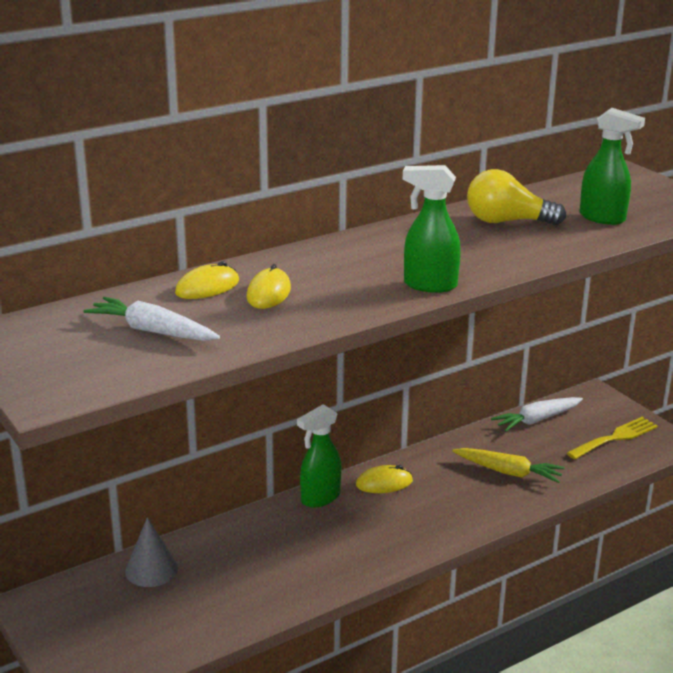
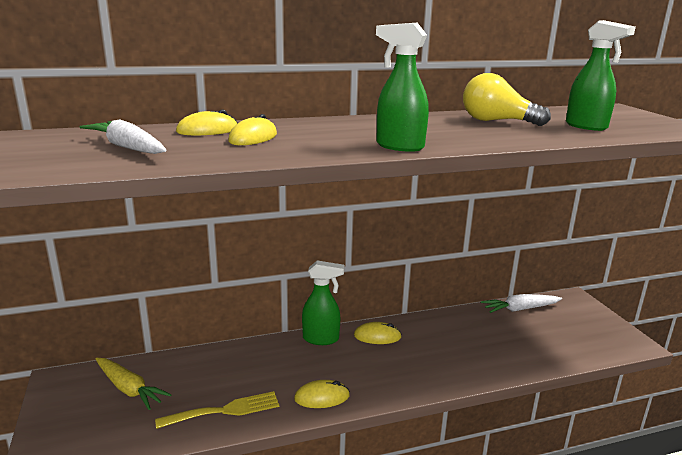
camera: 15 degrees right, 5 degrees down
(151, 569) = (162, 370): grey cone -> none
(320, 498) = (321, 339): green spray bottle -> green spray bottle turned 150 degrees counterclockwise
(353, 564) = (322, 397): none -> yellow mouse
(508, 472) = (483, 345): yellow carrot -> yellow carrot (129, 389)
(615, 438) = (585, 333): yellow fork -> yellow fork (225, 410)

